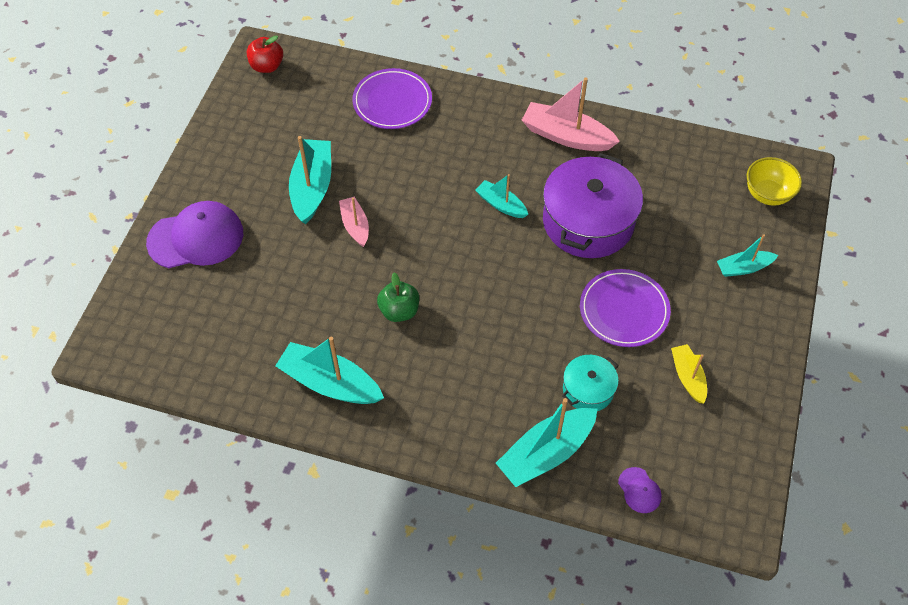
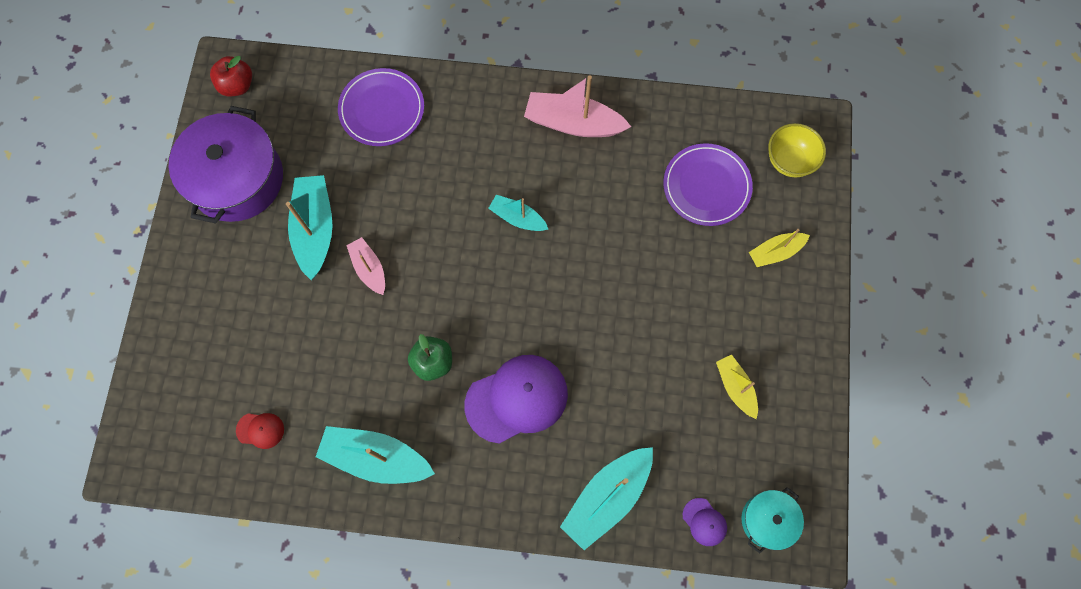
camera: 10 degrees left, 15 degrees up
(196, 238) = (202, 312): purple cap -> purple cap (517, 399)
(227, 342) = (260, 430): none -> red cap
(588, 221) = (610, 223): purple pot -> purple pot (236, 179)
(588, 389) = (638, 419): turquoise pot -> turquoise pot (768, 520)
(624, 310) = (662, 322): purple plate -> purple plate (706, 186)
(743, 268) = (775, 252): turquoise boat -> yellow boat

